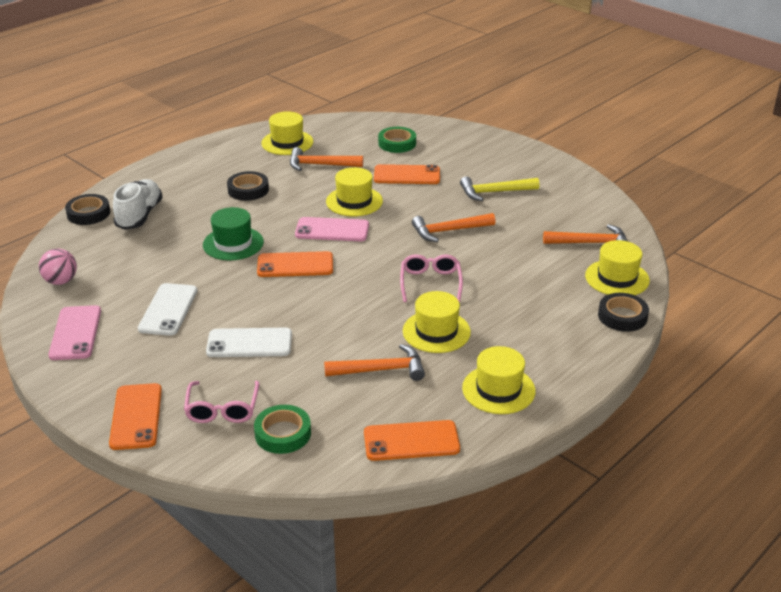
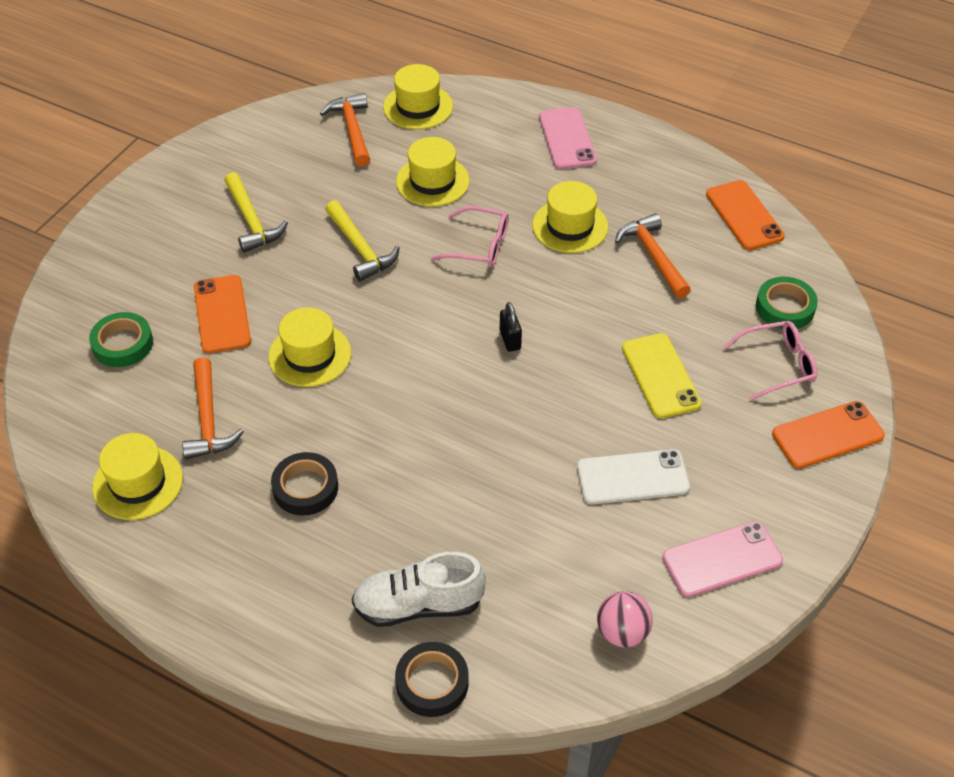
camera: 105 degrees left, 15 degrees up
(233, 243) = (458, 459): green hat -> none
(249, 343) = (660, 376): white phone -> yellow phone
(295, 265) = (487, 377): orange phone -> none
(325, 280) = (510, 340): none -> black padlock
(332, 230) = (391, 361): pink phone -> pink phone (567, 139)
(430, 283) = (479, 246): pink glasses -> pink glasses turned 150 degrees counterclockwise
(449, 231) = (360, 248): orange hammer -> yellow hammer
(498, 389) = (642, 169): yellow hat -> yellow hat (432, 181)
(622, 316) = (486, 99): black tape -> none

